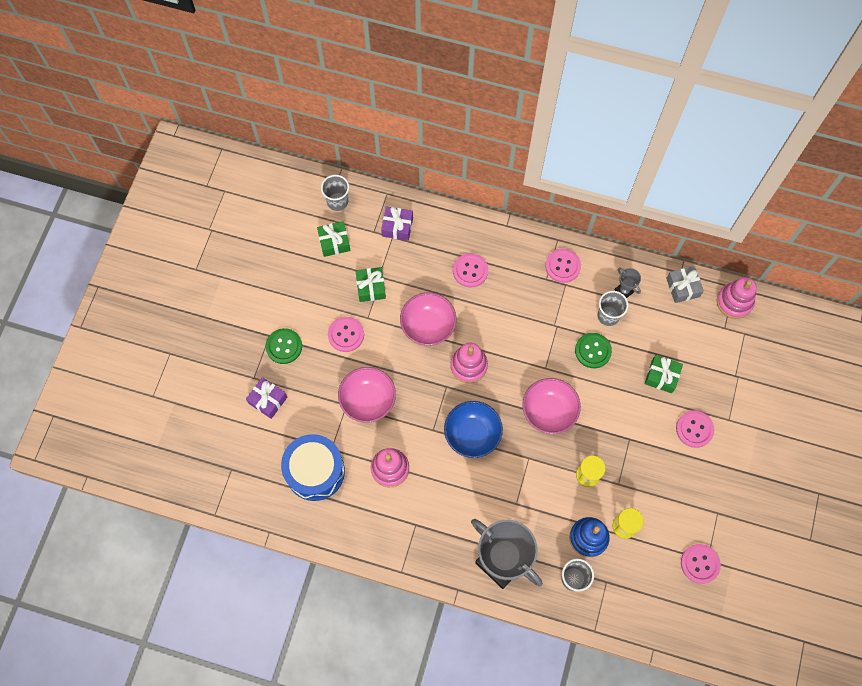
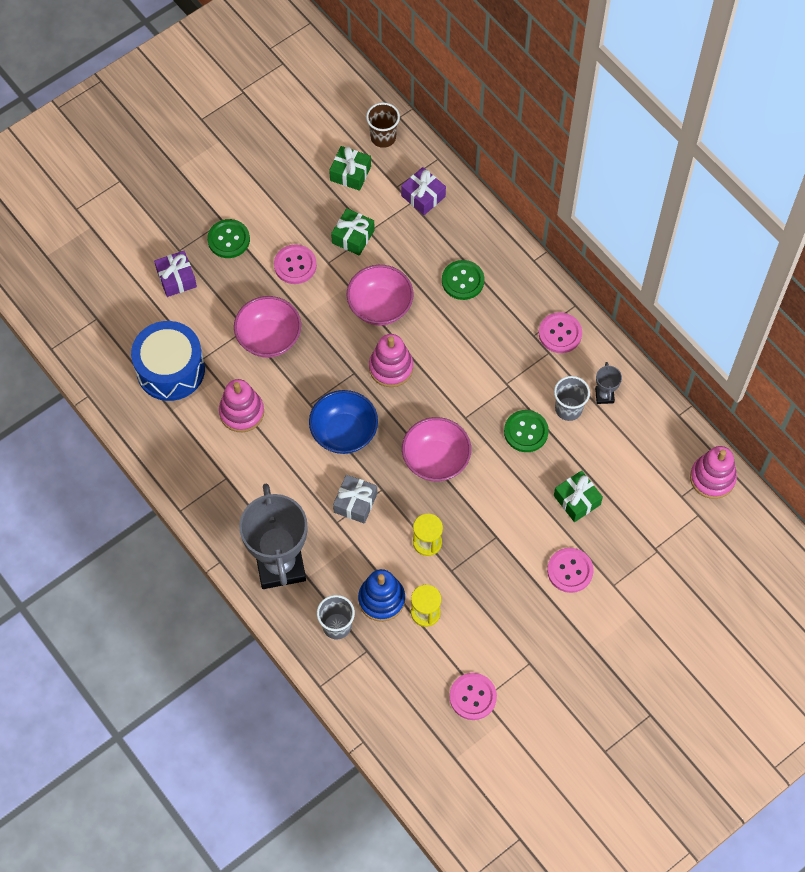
camera: 35 degrees right, 5 degrees down
(337, 201) = (383, 137): grey cup -> brown cup
(470, 271) = (462, 281): pink button -> green button
(682, 287) = (668, 430): grey gift -> grey gift (355, 503)

